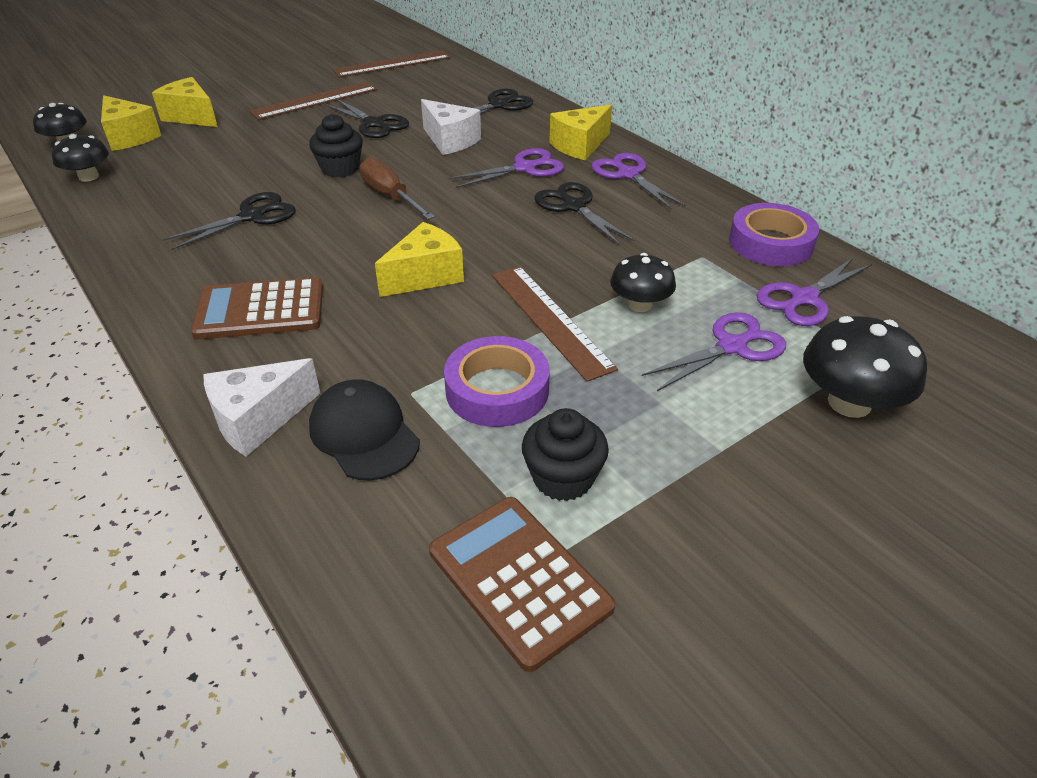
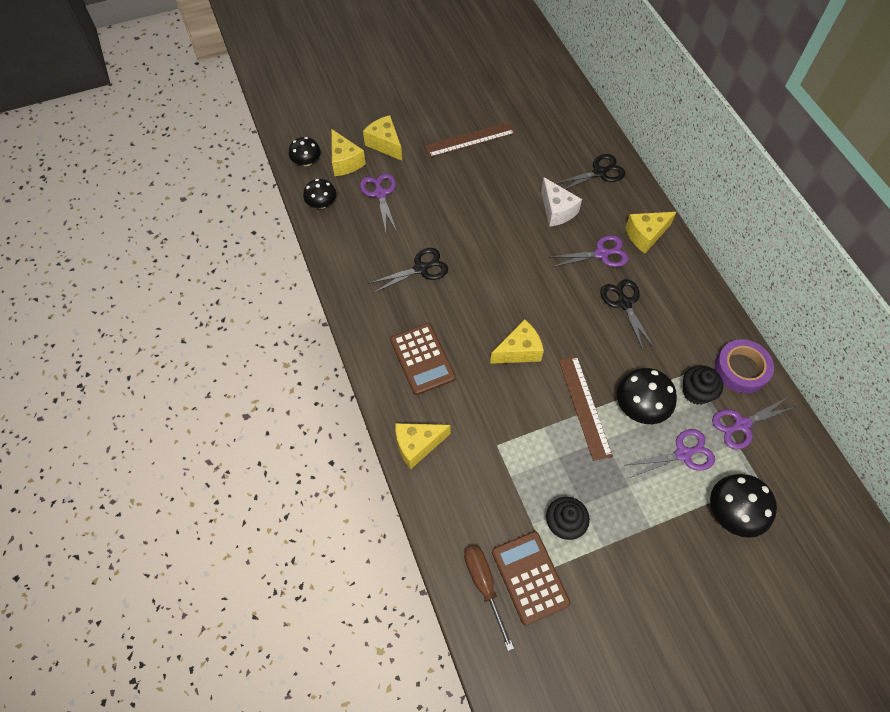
camera: 15 degrees right, 20 degrees up
(258, 420) = (417, 445): white cheese -> yellow cheese
(260, 310) = (422, 359): brown calculator -> brown calculator turned 120 degrees counterclockwise
(340, 169) = (479, 228): black cupcake -> black cupcake (696, 392)
(364, 434) = (469, 468): black cap -> none
(374, 124) = (508, 179): black scissors -> none
(390, 196) = (508, 266): brown screwdriver -> brown screwdriver (484, 585)
(392, 64) = (530, 99): brown ruler -> none
(497, 390) = (543, 455): purple tape -> none
(628, 174) = (670, 276): purple scissors -> purple scissors (380, 193)
(640, 305) = (640, 406): black mushroom -> black mushroom, size x1.52

